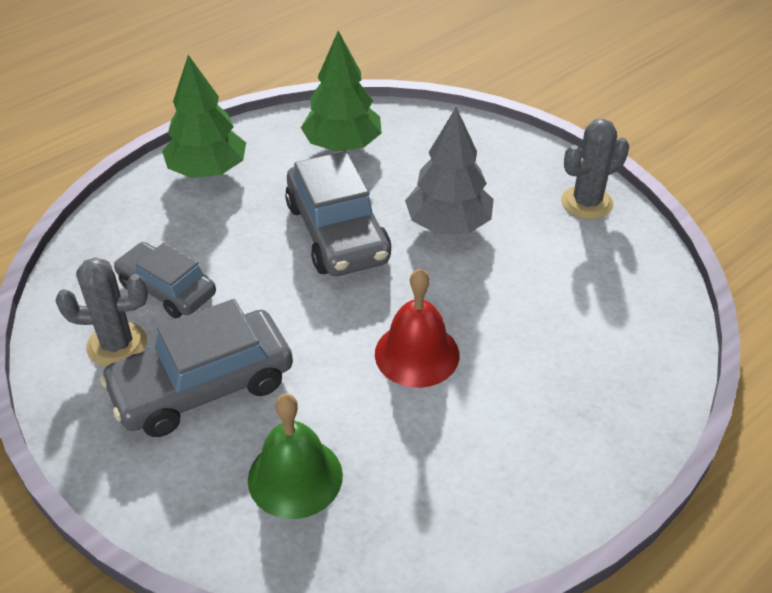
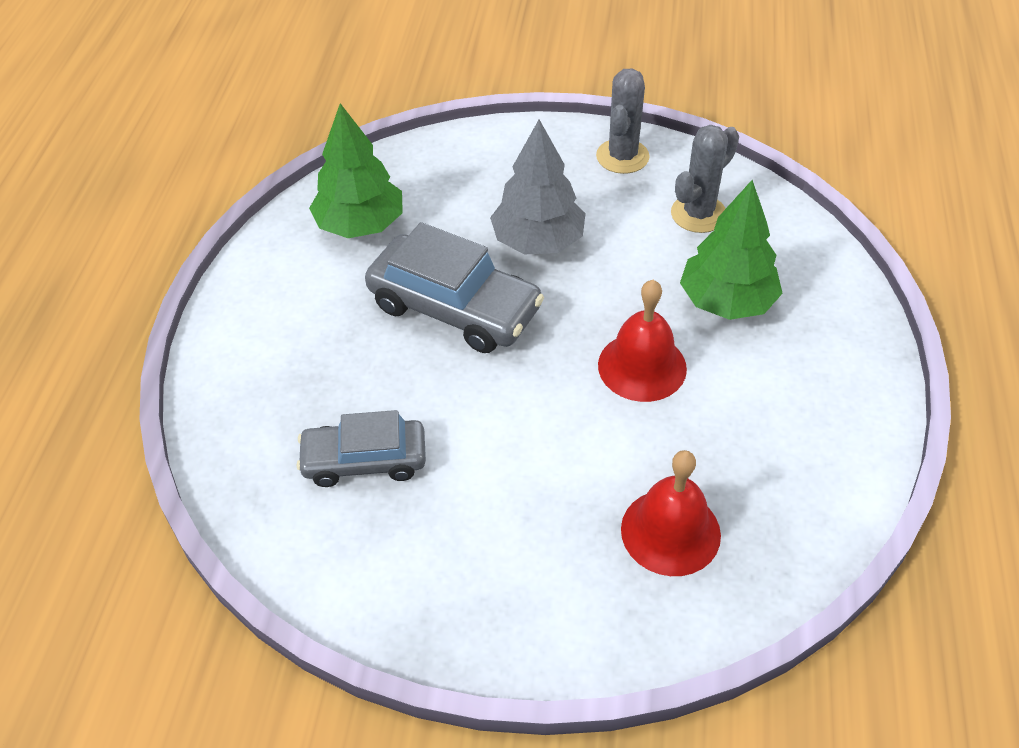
camera: 40 degrees left, 5 degrees up
(117, 345) = (383, 541): grey cactus -> grey cactus (698, 214)
(202, 386) = (506, 519): grey car -> none
(207, 170) = (259, 326): green tree -> green tree (727, 302)
(295, 477) = (670, 531): green bell -> red bell

